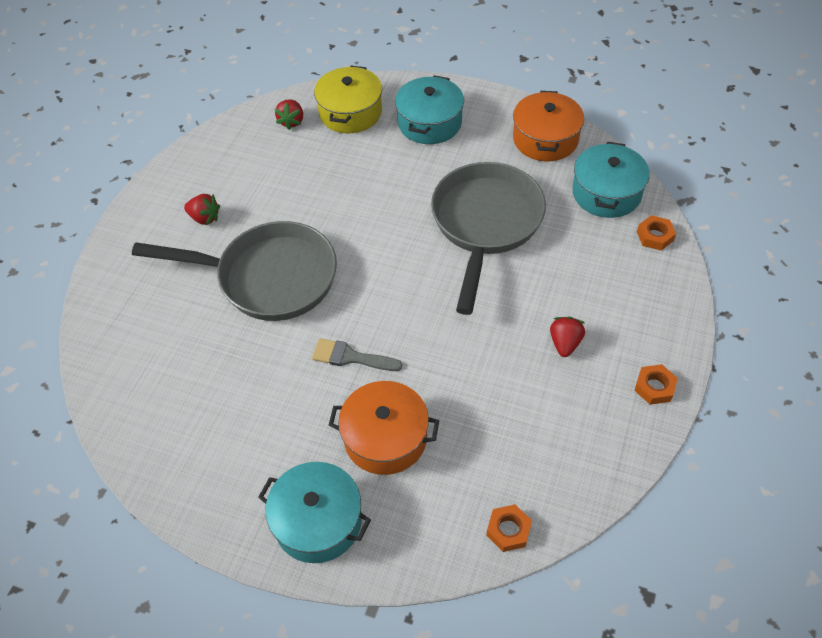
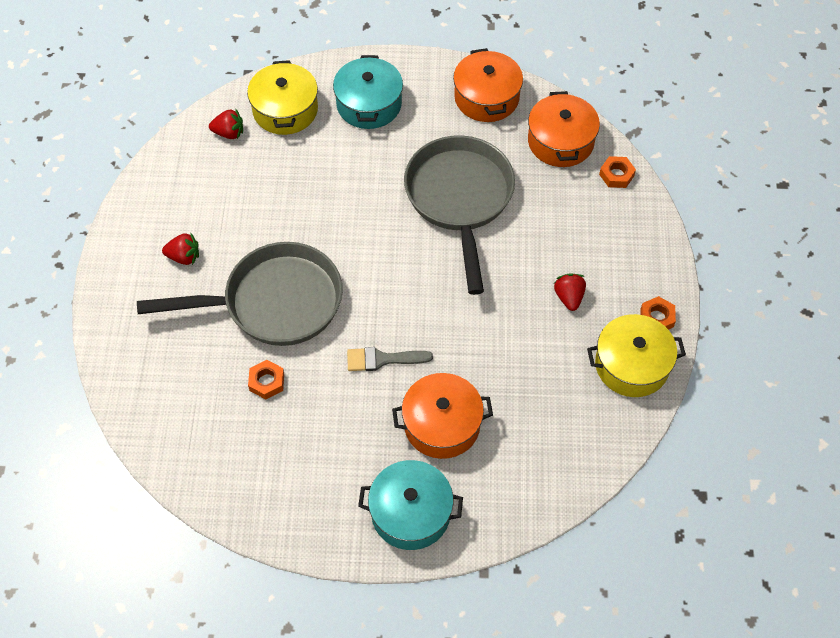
camera: 20 degrees left, 5 degrees up
(291, 121) = (229, 133): red strawberry -> red strawberry turned 75 degrees counterclockwise
(508, 530) = (574, 474): orange nut -> orange nut (267, 382)
(606, 193) = (560, 141): turquoise pot -> orange pot
(611, 430) = (631, 365): none -> yellow pot

